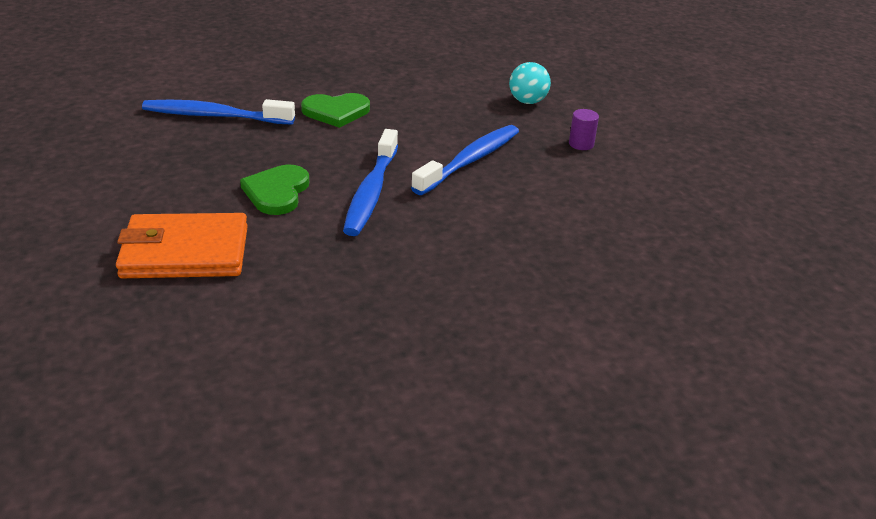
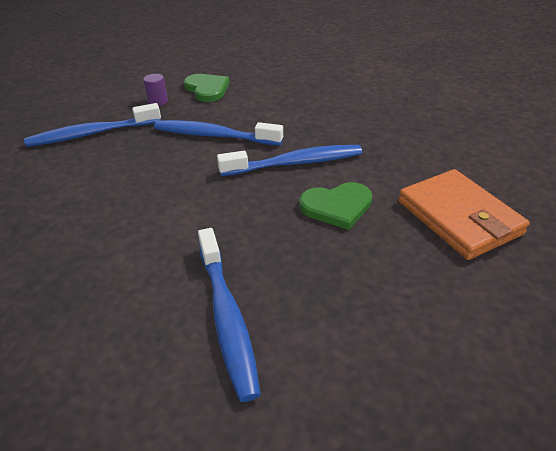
camera: 110 degrees left, 5 degrees up
(336, 112) = (165, 228): green heart -> green heart (207, 89)
(527, 101) = (92, 134): turquoise ball -> blue toothbrush

